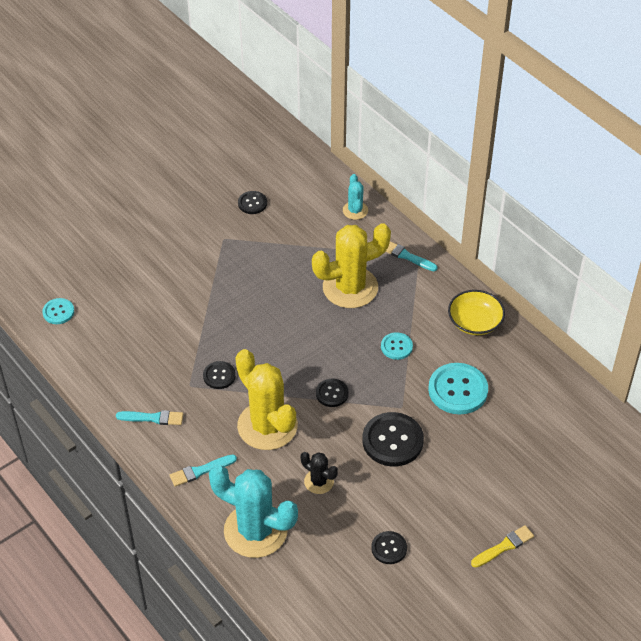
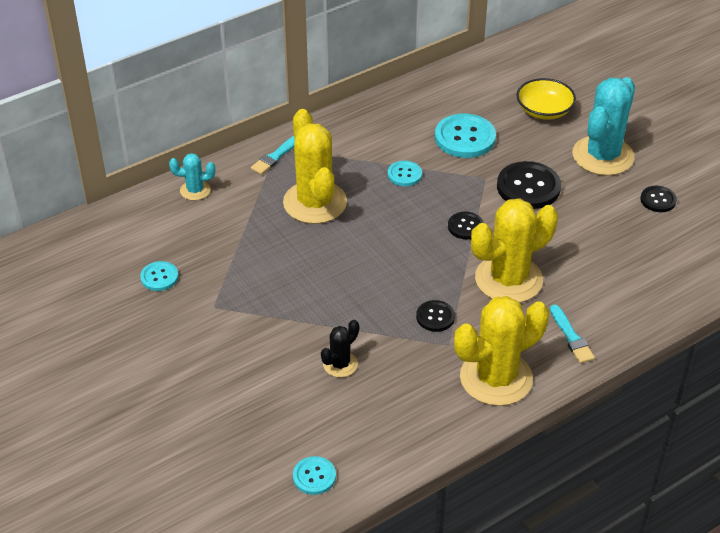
camera: 85 degrees left, 5 degrees down
(153, 418) = (496, 378): turquoise brush -> yellow cactus
(252, 203) = (159, 277): black button -> turquoise button
(255, 531) = (646, 295): turquoise cactus -> turquoise cactus (603, 156)
(319, 481) = (581, 243): black cactus -> black cactus (340, 364)
(475, 322) = (376, 118): yellow bowl -> yellow bowl (544, 110)
(504, 546) = (648, 128): yellow brush -> none

